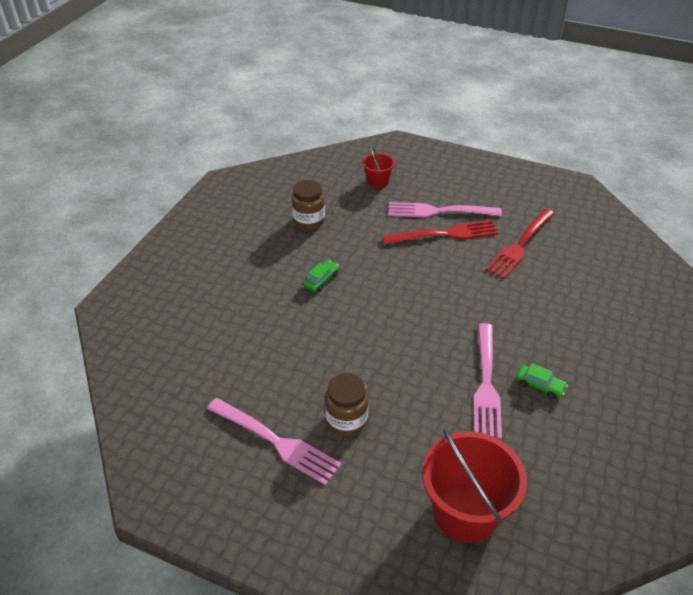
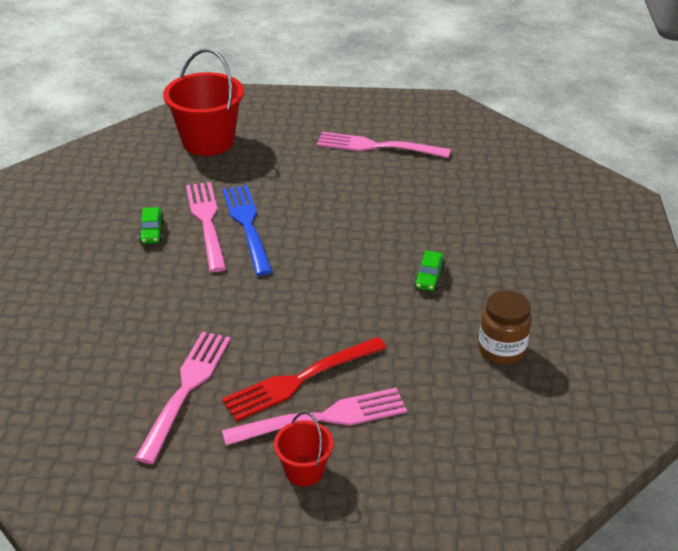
camera: 160 degrees right, 5 degrees down
(346, 420) = (327, 170): brown jar -> none
(377, 181) = (447, 452): red bucket -> red bucket (304, 470)
(449, 369) = (247, 225): none -> blue fork
(520, 245) = (186, 389): red fork -> pink fork
(539, 385) = (152, 232): green car -> green car turned 105 degrees counterclockwise

